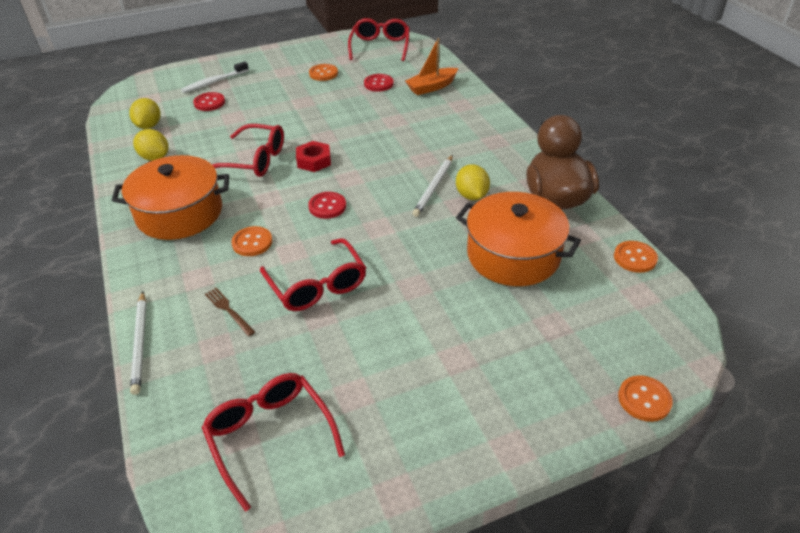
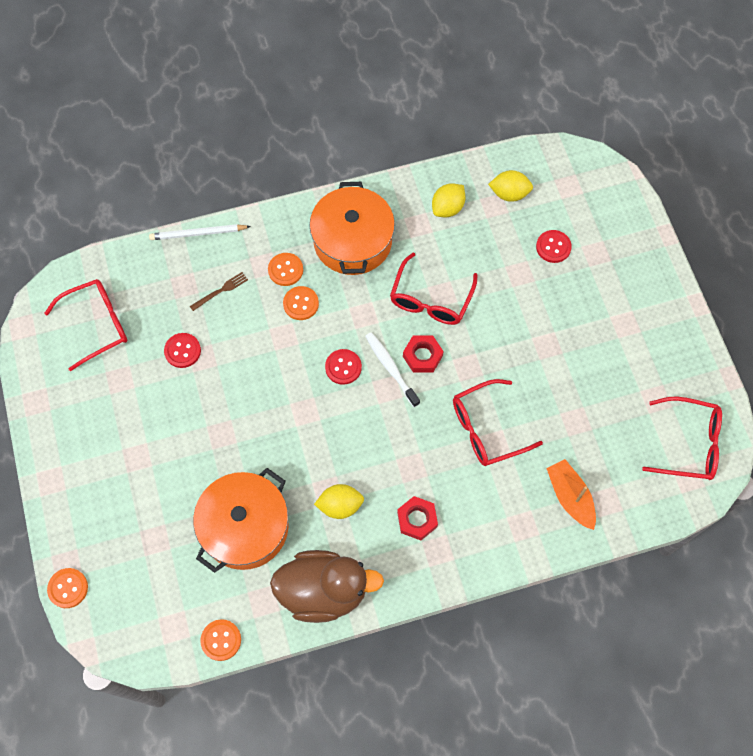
camera: 95 degrees right, 25 degrees up
(214, 82) = (602, 248): white toothbrush -> white toothbrush (391, 368)
(317, 285) = (236, 357): red glasses -> red glasses (486, 429)
(323, 73) = (615, 369): orange button -> orange button (285, 270)
(378, 84) = (583, 433): red button -> red button (182, 351)
(434, 187) = (359, 470): white pencil -> none
(471, 153) = (417, 519): none -> red nut

